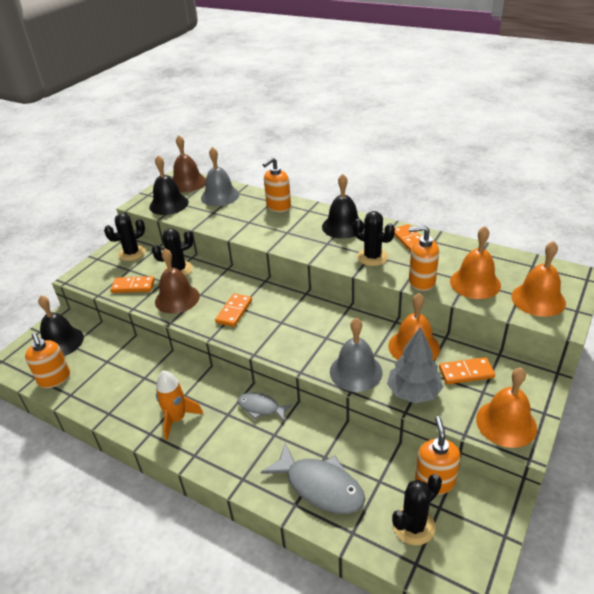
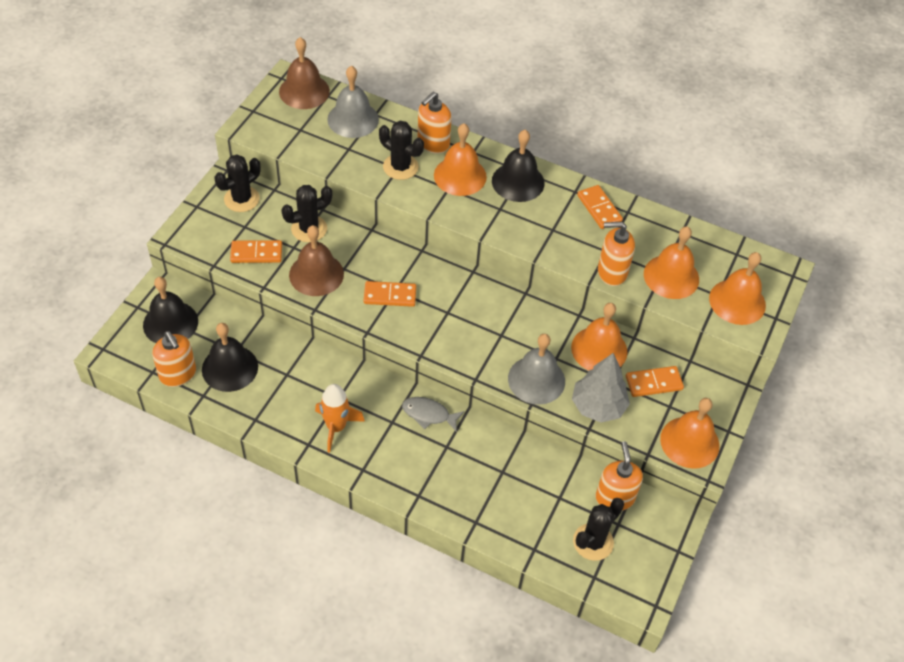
camera: 10 degrees left, 15 degrees up
(169, 204) = (286, 131): black bell -> black bell (230, 368)
(234, 311) = (390, 295): orange domino -> orange domino turned 75 degrees clockwise
(297, 224) = (460, 176): none -> orange bell
(320, 486) = (500, 503): grey fish -> none
(372, 257) = (555, 233): black cactus -> black cactus (400, 167)

